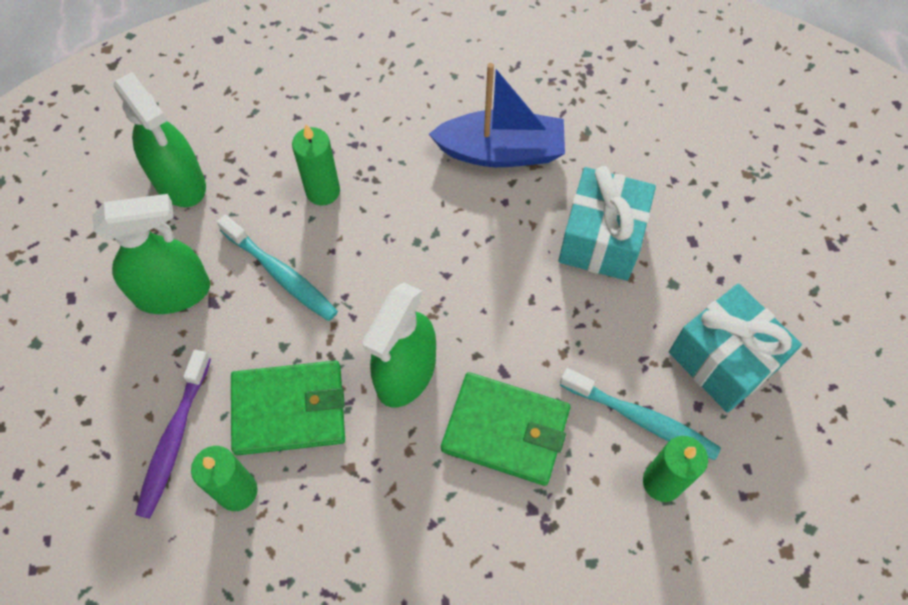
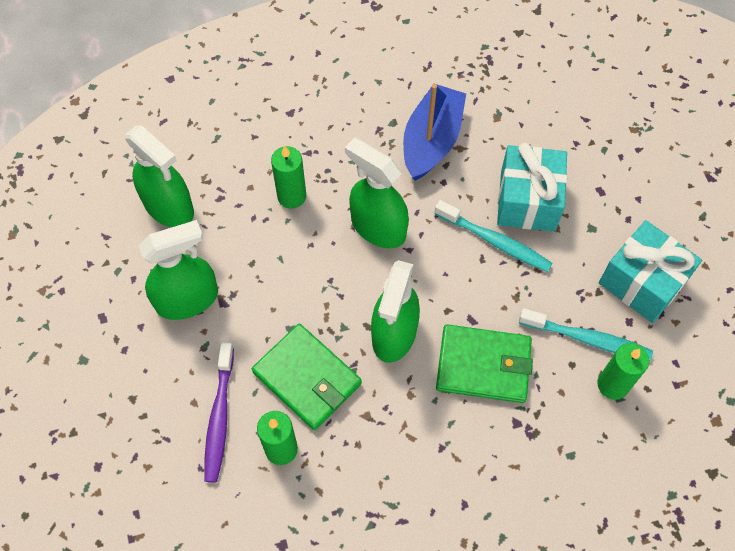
camera: 10 degrees left, 0 degrees up
(281, 274) = (274, 271): turquoise toothbrush -> turquoise toothbrush (495, 241)
(289, 410) = (307, 378): green wallet -> green wallet turned 60 degrees clockwise
(415, 243) = (378, 227): none -> green spray bottle
(501, 151) = (431, 140): blue boat -> blue boat turned 60 degrees counterclockwise

